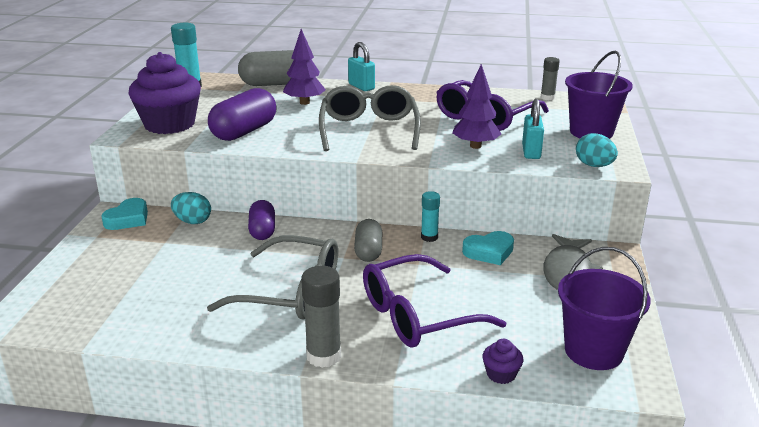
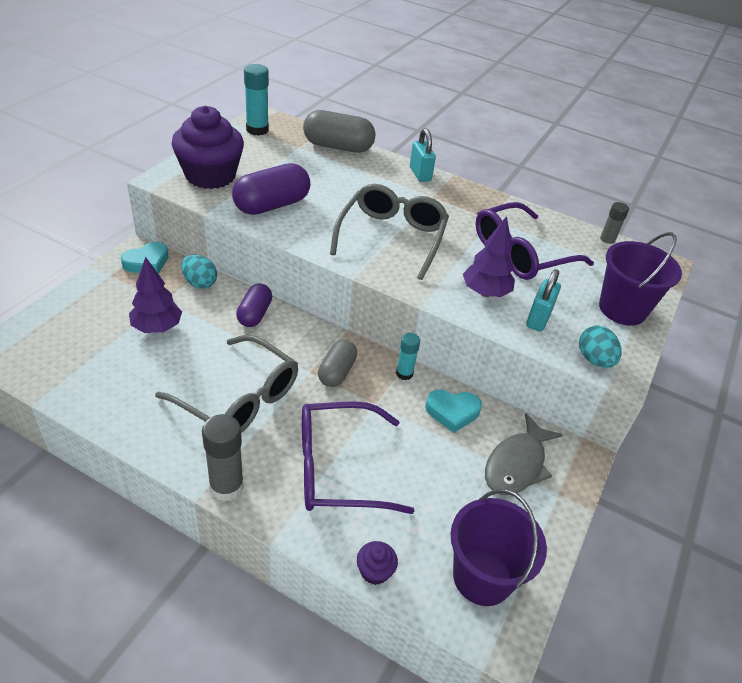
camera: 15 degrees right, 15 degrees up
(304, 102) = (351, 181): purple tree -> purple tree (157, 327)

